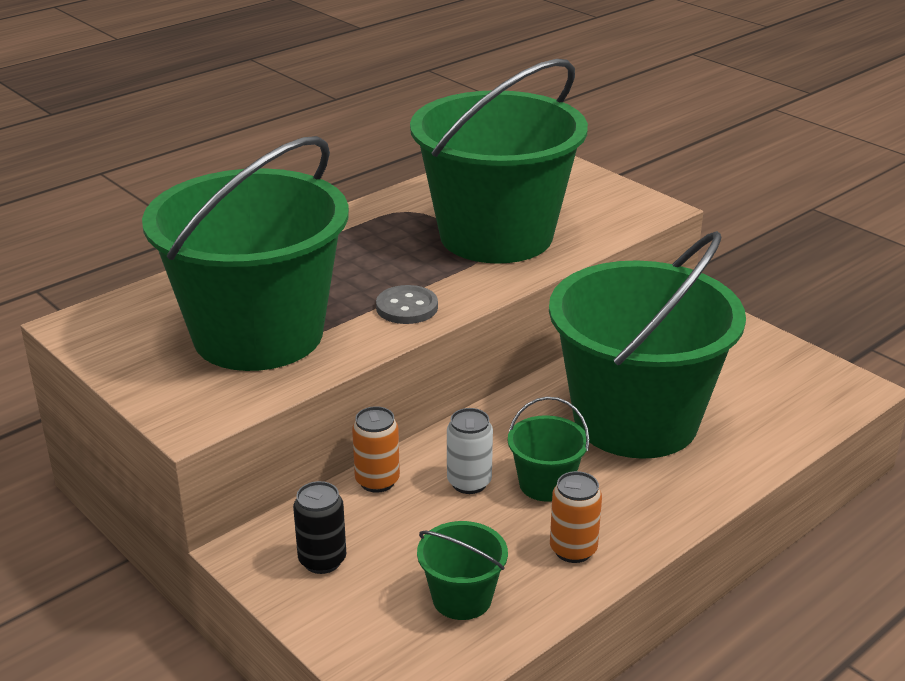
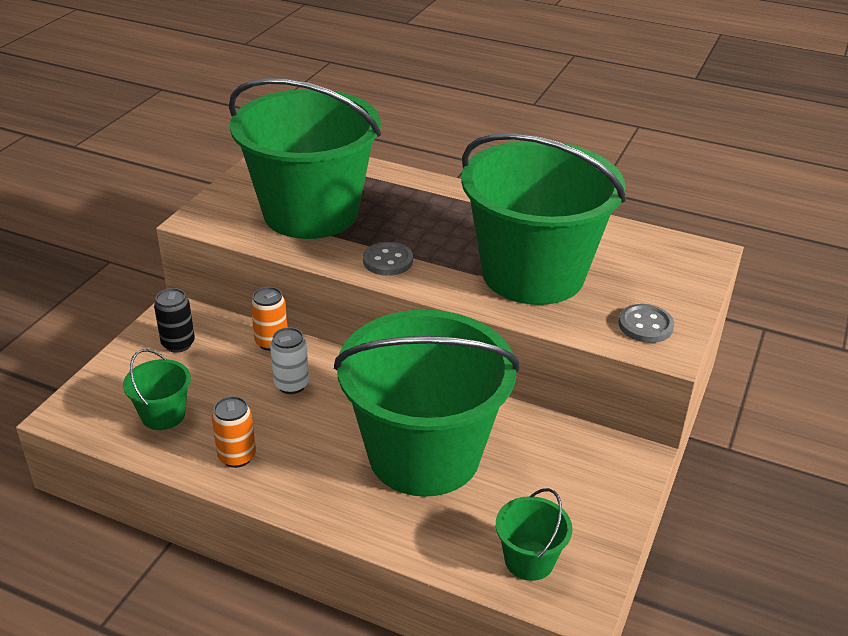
camera: 65 degrees right, 5 degrees up
(545, 484) = (309, 423): green bucket -> green bucket (529, 560)
(615, 207) = (645, 325): none -> grey button

